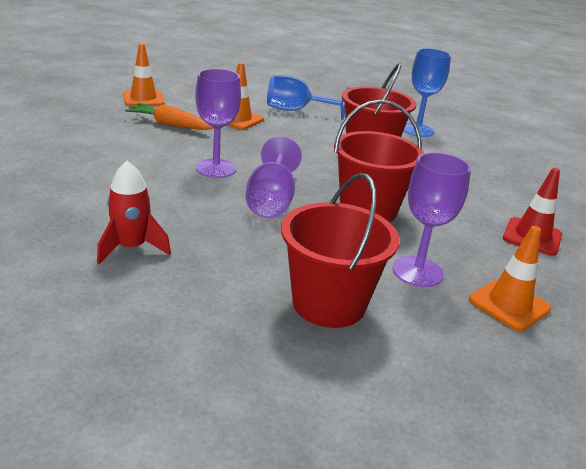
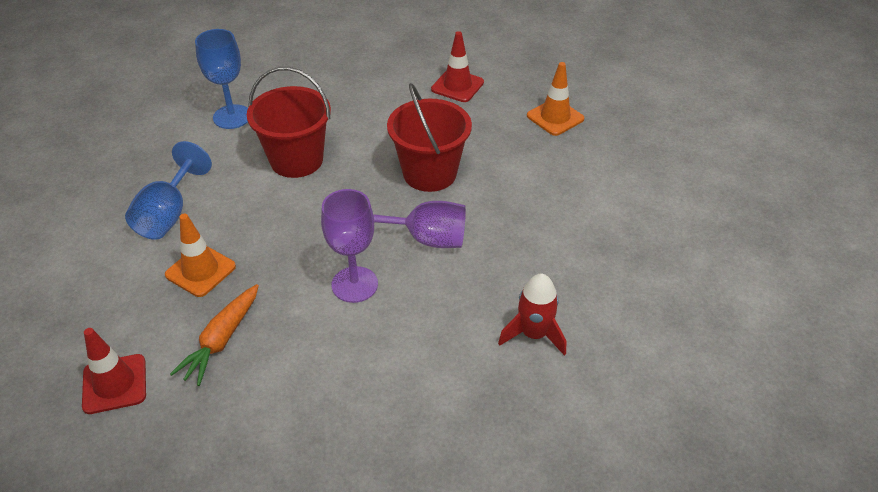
camera: 85 degrees left, 15 degrees up
(143, 99) = (114, 384): orange traffic cone -> red traffic cone
(329, 303) = (581, 207): red bucket -> none
(417, 271) = (525, 156): purple goblet -> none

